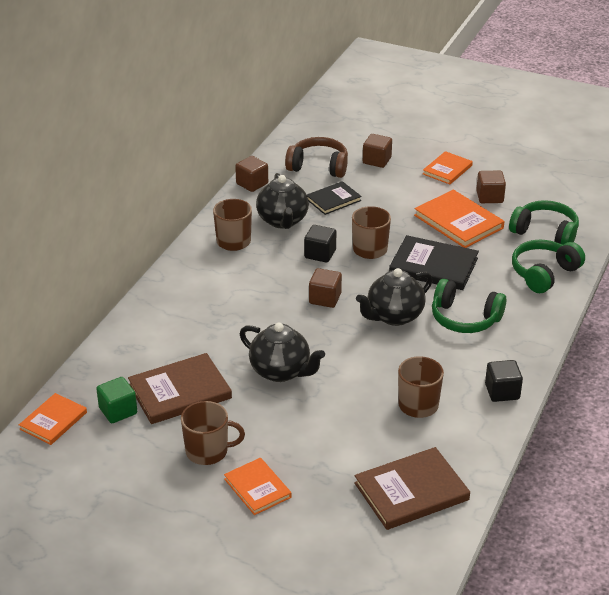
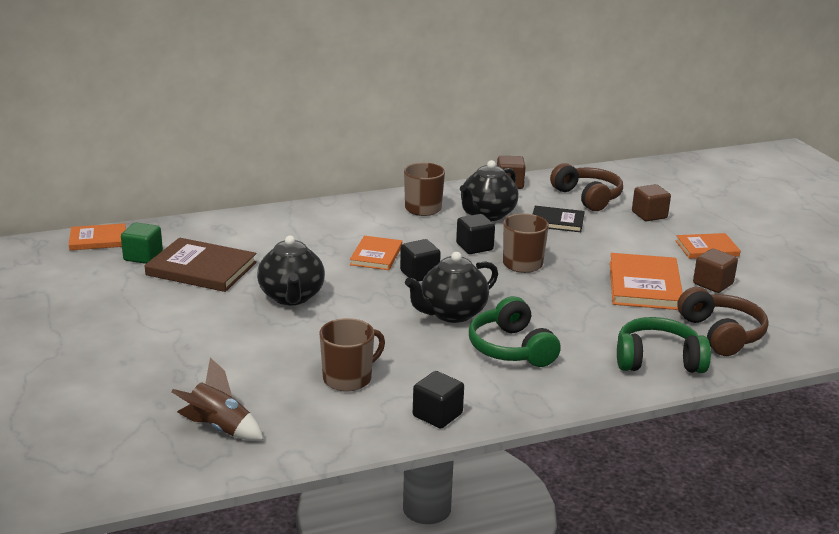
camera: 45 degrees right, 10 degrees down
(208, 451) = (144, 311): brown mug -> none
(257, 488) = (126, 352): orange book -> orange book (376, 255)
(325, 298) = (419, 274): brown cube -> black cube
(394, 316) = (451, 313): black teapot -> black teapot turned 45 degrees counterclockwise
(411, 491) = (219, 428): brown book -> brown rocket
(433, 266) = (557, 301): black book -> none
(545, 233) = (721, 334): green headphones -> brown headphones

